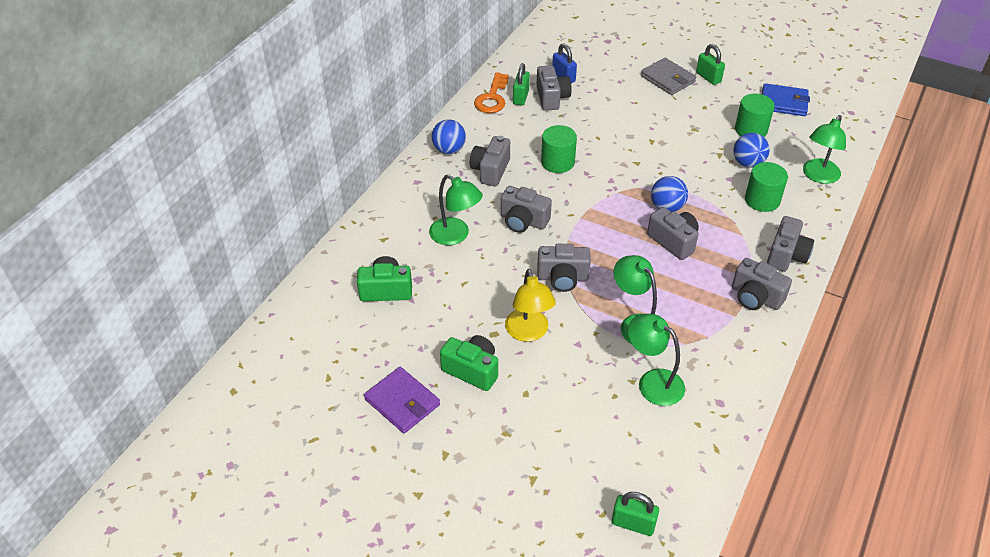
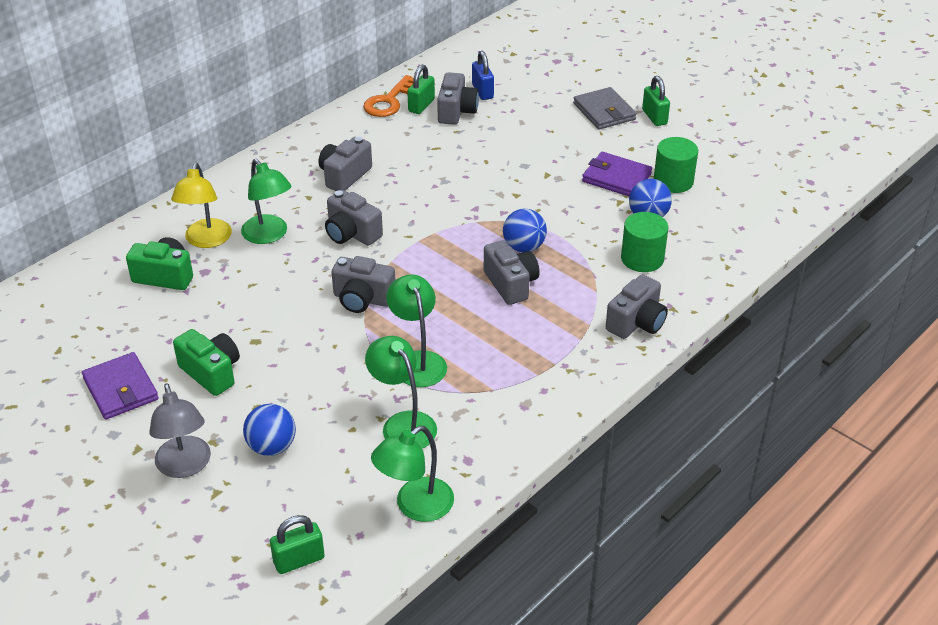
camera: 15 degrees right, 5 degrees down
(449, 150) = (311, 147): blue ball -> blue ball (272, 447)
(494, 461) = (185, 466): none -> grey lamp
(528, 333) = (293, 347): yellow lamp -> yellow lamp (206, 240)
(557, 162) = (425, 179): green cylinder -> none
(633, 524) = (299, 560): green padlock -> green padlock turned 60 degrees counterclockwise
(706, 134) = (616, 178): none -> purple wallet
(755, 297) = (573, 359): grey camera -> none
(783, 102) = (731, 158): blue wallet -> none
(818, 176) = (726, 245): green lamp -> green lamp (415, 506)

